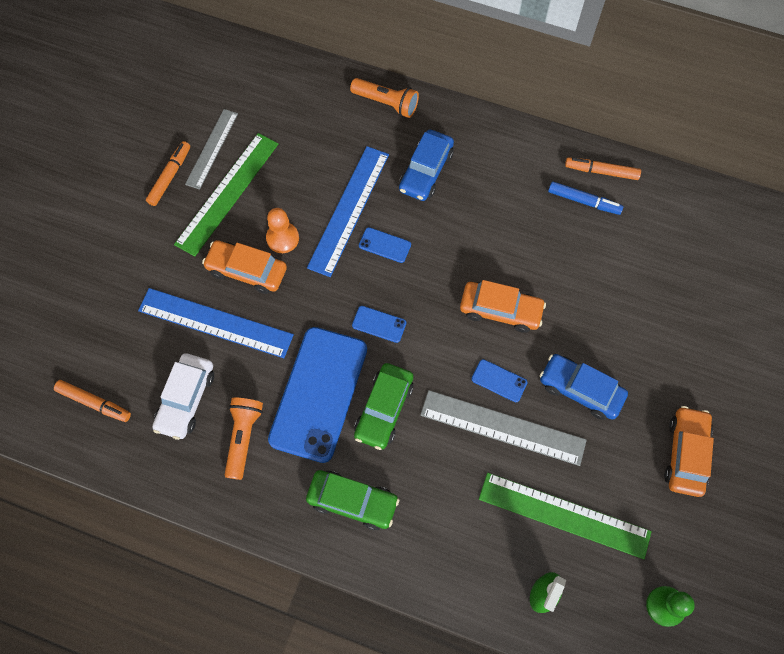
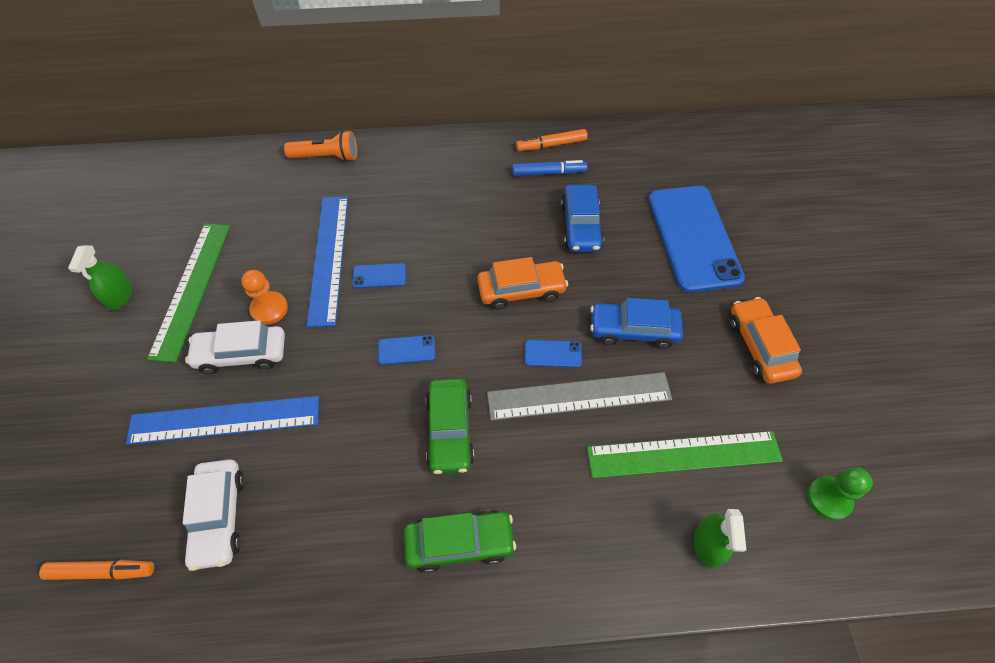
camera: 25 degrees left, 10 degrees down
(170, 176) = (120, 296): orange marker -> green spray bottle
(212, 148) = (159, 254): grey ruler -> none
(243, 437) = (304, 529): orange flashlight -> none
(247, 271) = (241, 354): orange car -> white car
(318, 393) = (372, 445): blue phone -> blue phone (693, 238)
(426, 171) = (391, 199): blue car -> blue car (580, 226)

